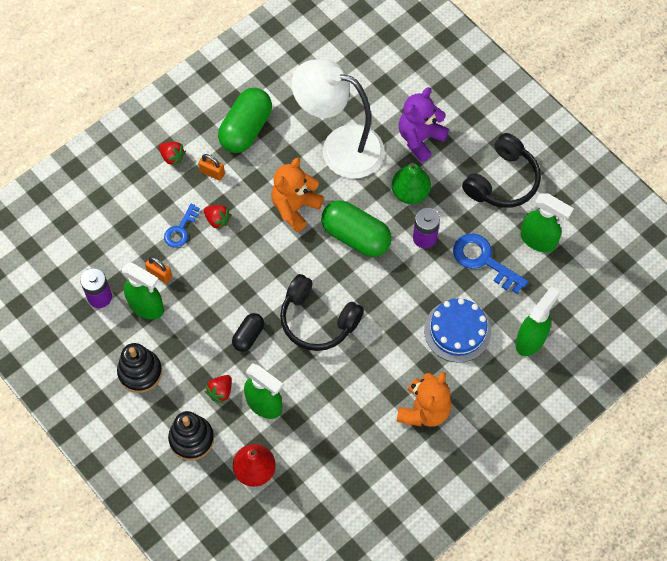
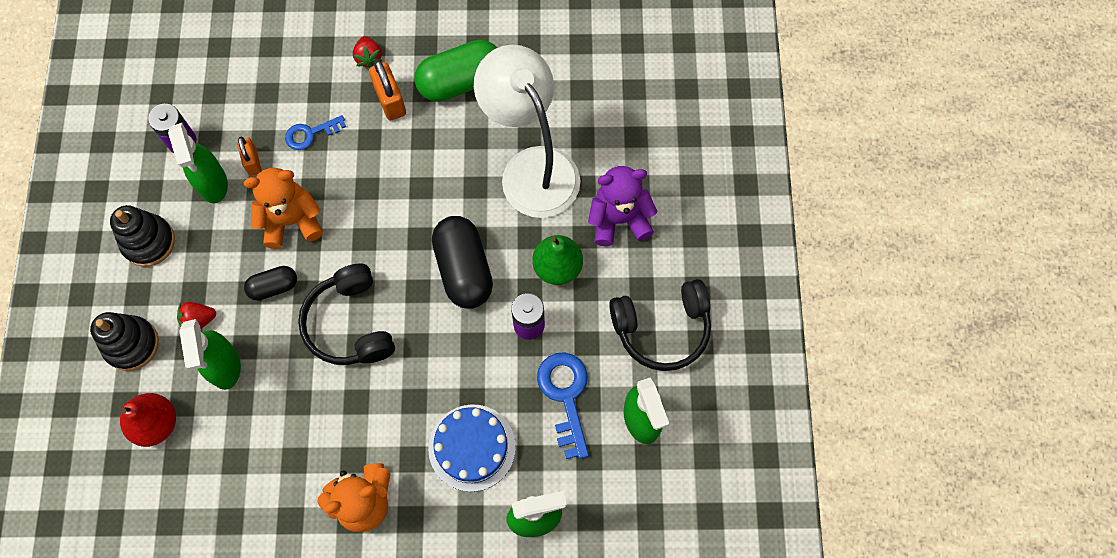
camera: 40 degrees right, 5 degrees up
(212, 172) = (390, 100): orange padlock -> orange padlock, size x1.52
(217, 220) = (352, 150): red strawberry -> none
(295, 207) = (434, 194): orange teddy bear -> orange teddy bear (291, 221)
(356, 236) = (464, 269): green capsule -> black capsule

